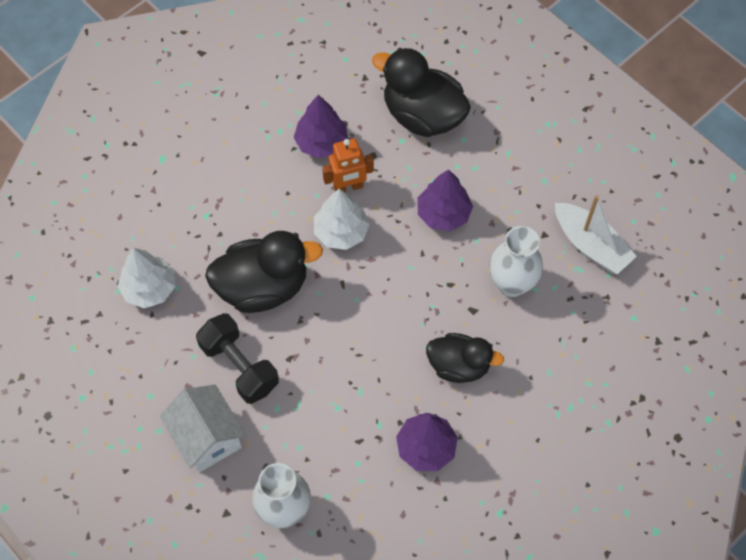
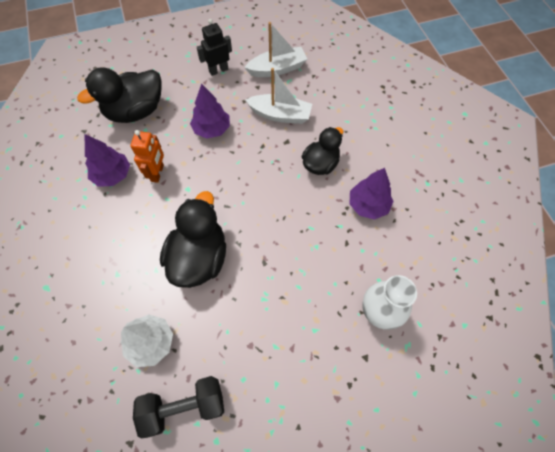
camera: 65 degrees left, 0 degrees up
(207, 437) = (299, 347): white house -> none
(239, 366) = (253, 300): black dumbbell -> black dumbbell (184, 406)
(341, 232) = (187, 191): white tree -> none
(511, 284) = (280, 115): white vase -> white boat
(544, 174) = (218, 70): none -> black robot

